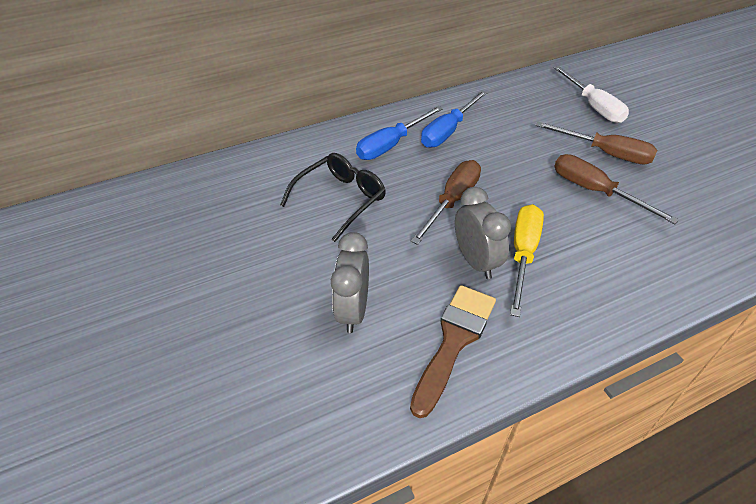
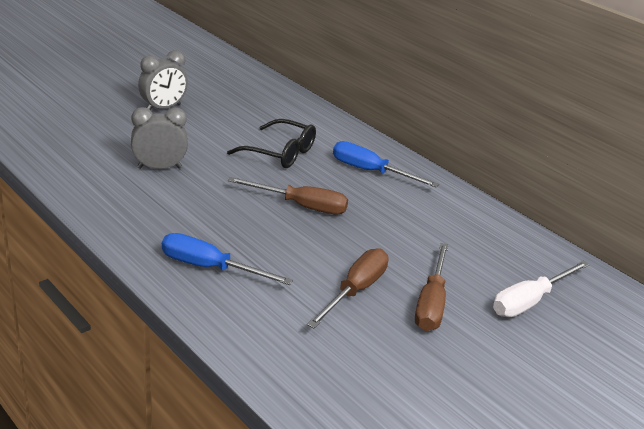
camera: 70 degrees right, 15 degrees down
(448, 131) = (412, 201): blue screwdriver -> blue screwdriver (210, 268)
(454, 341) = (139, 210): brown brush -> none
(476, 261) = (226, 219): grey clock -> grey clock (163, 108)
(523, 254) = (243, 243): yellow screwdriver -> none

